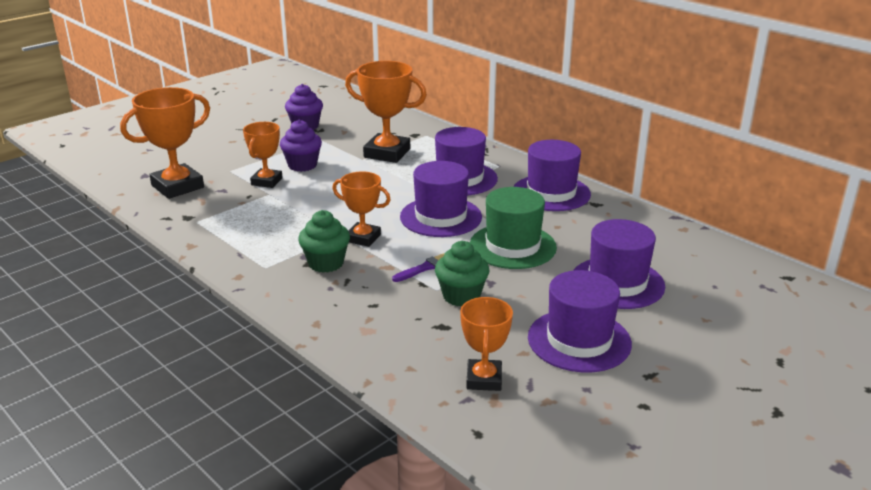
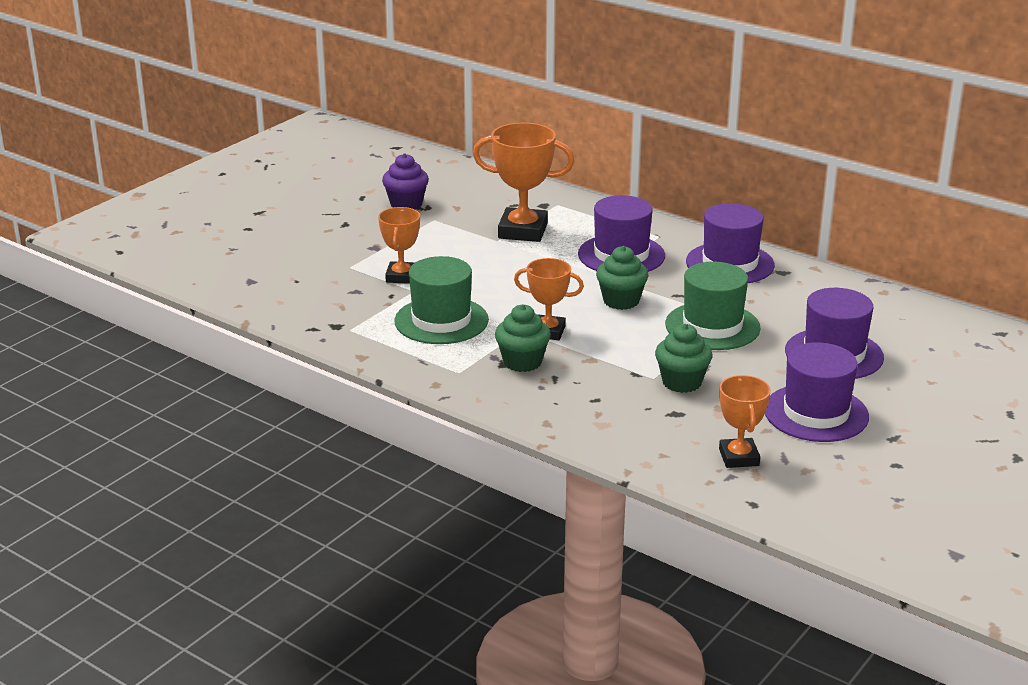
camera: 10 degrees left, 0 degrees up
(177, 186) = (300, 291): orange trophy -> none
(277, 220) = (441, 321): none -> green hat
(302, 165) = (431, 253): purple cupcake -> none
(424, 268) = (629, 358): purple brush -> none
(441, 217) = (621, 301): purple hat -> green cupcake

